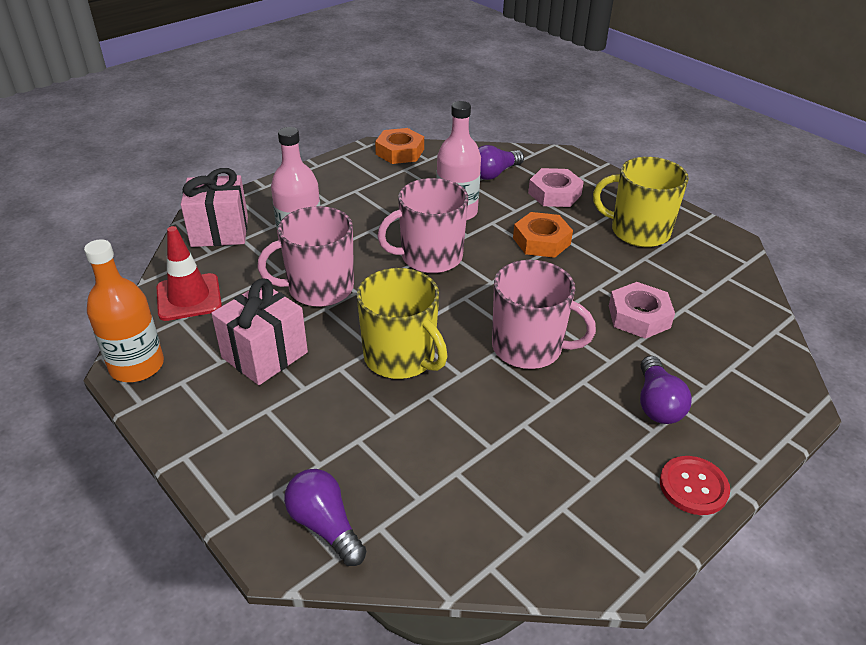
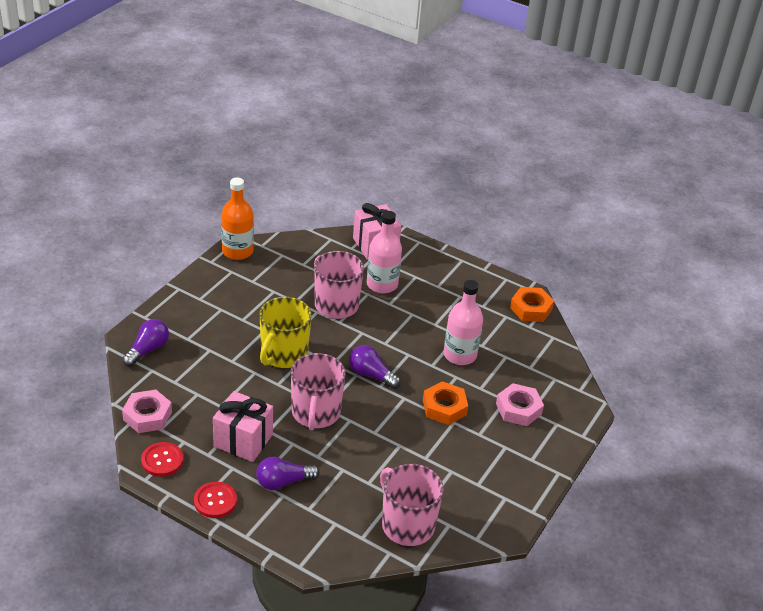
camera: 70 degrees right, 0 degrees up
(189, 297) = (303, 252): red traffic cone -> none
(265, 355) = (264, 297): pink gift -> pink gift (243, 440)
(430, 257) = (394, 350): pink mug -> pink mug (407, 524)
(494, 173) = (529, 369): purple light bulb -> purple light bulb (371, 375)
(602, 544) = (162, 460): none -> red button
(638, 231) = (488, 466): yellow mug -> none
(639, 316) = (373, 470): pink nut -> pink nut (147, 416)

